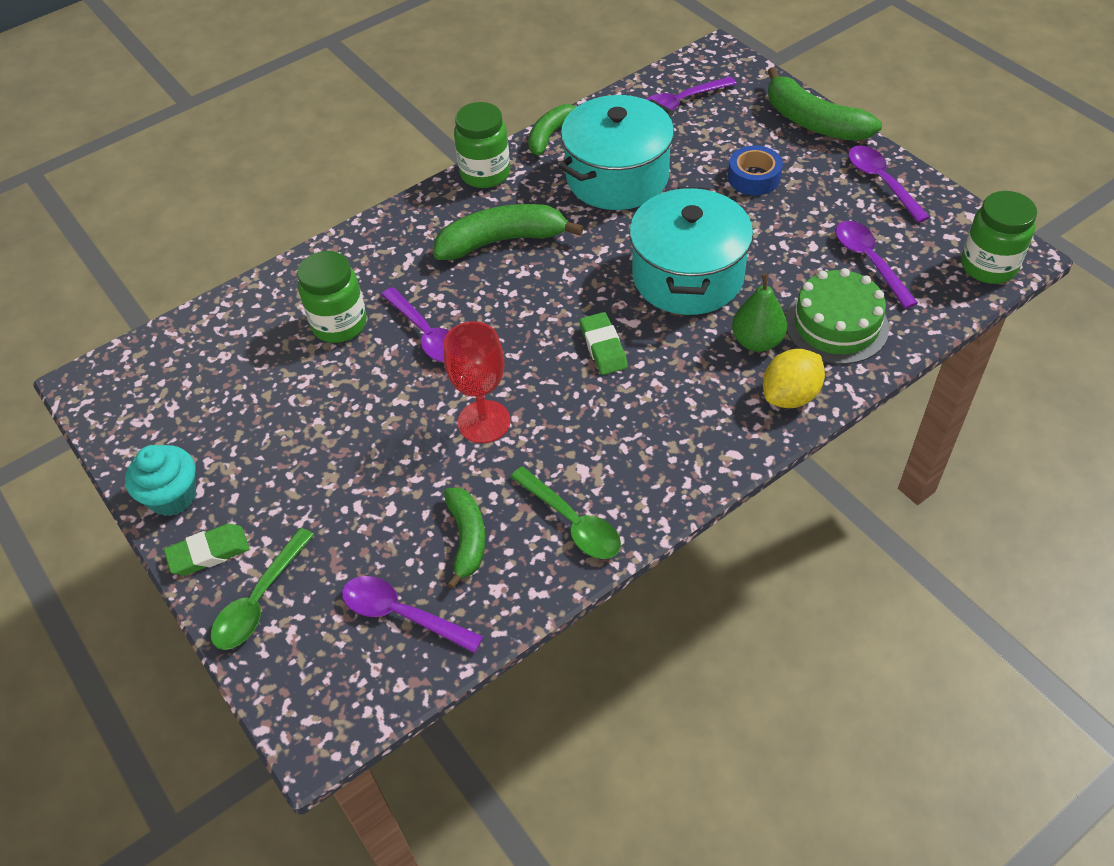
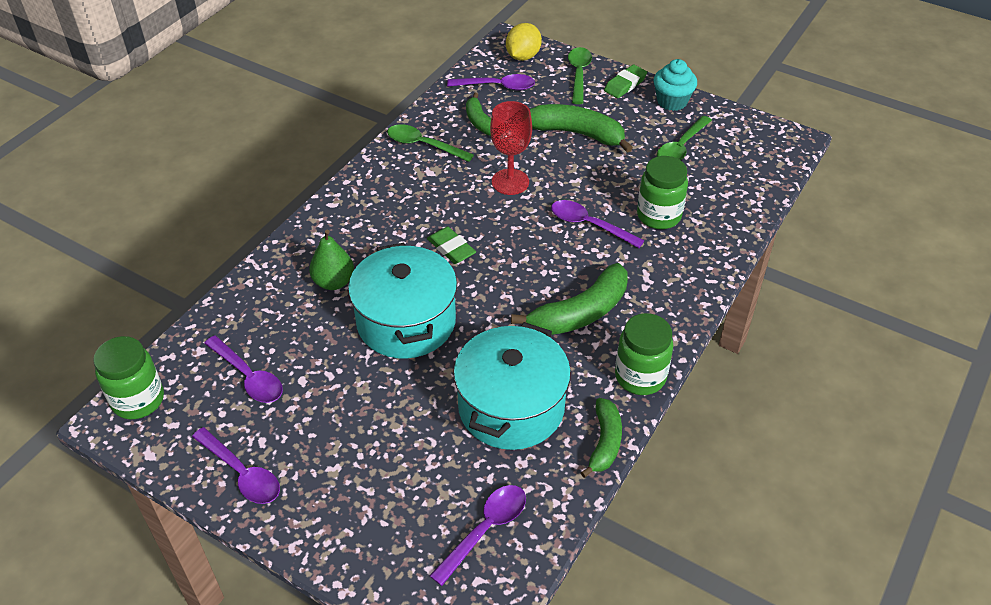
camera: 155 degrees right, 5 degrees down
(230, 413) = (681, 147): none -> green spoon
(754, 177) = (374, 443): blue tape -> none
(790, 396) = (300, 249): yellow lemon -> yellow lemon (523, 56)
(813, 122) = (326, 542): green banana -> green banana (577, 133)
(836, 325) = (272, 311): green cake -> none

